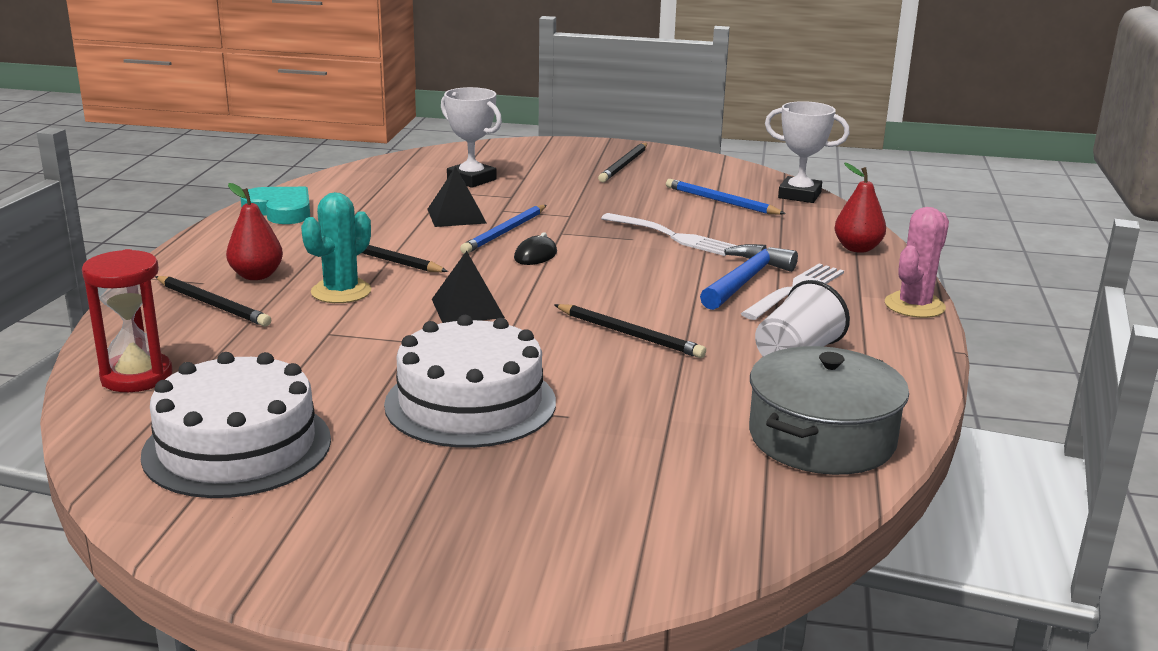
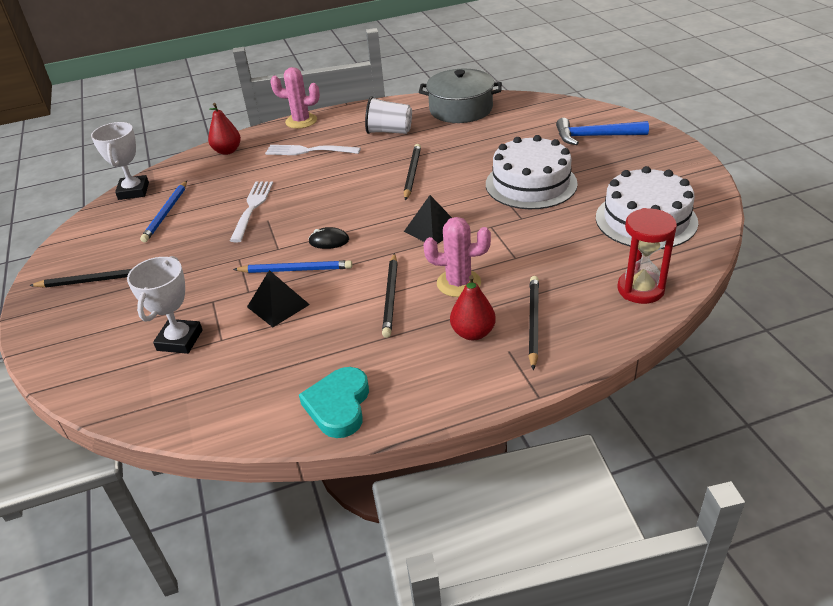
camera: 115 degrees left, 15 degrees up
(341, 292) = (458, 283): turquoise cactus -> pink cactus
(745, 280) = (307, 166): blue hammer -> blue hammer (594, 136)

